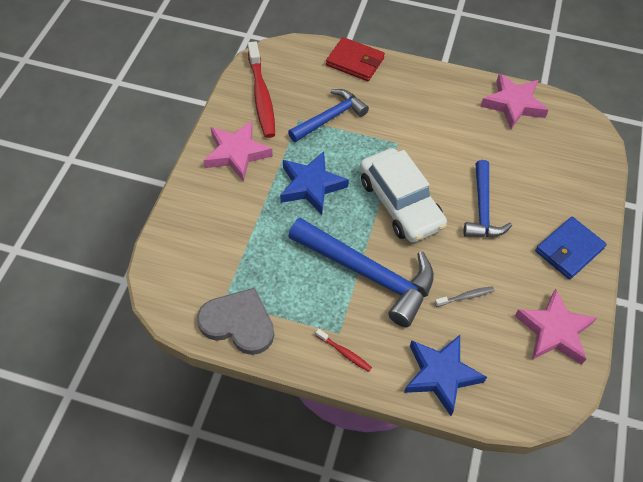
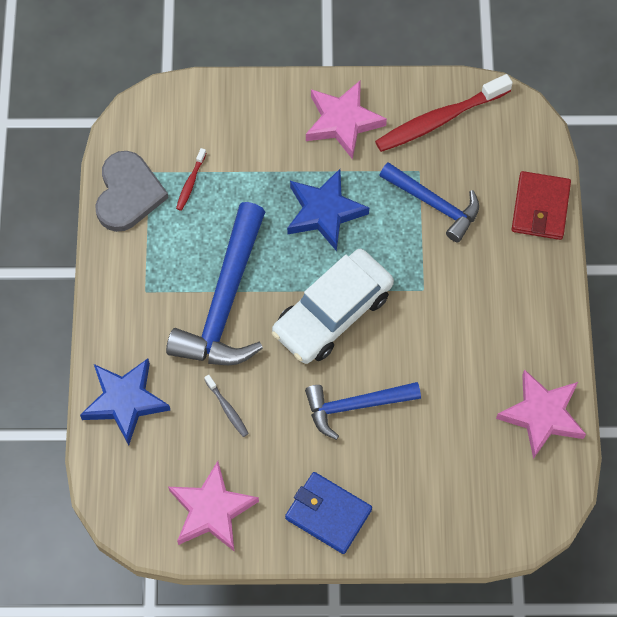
camera: 75 degrees right, 10 degrees up
(344, 353) = (123, 302): red toothbrush -> red toothbrush (190, 183)

